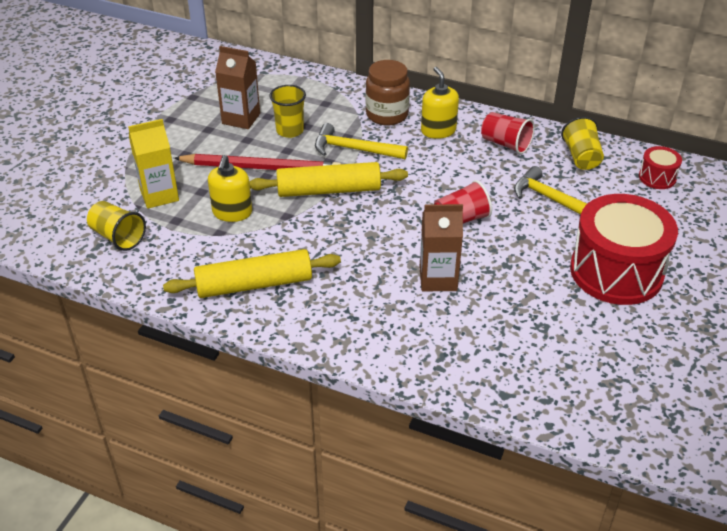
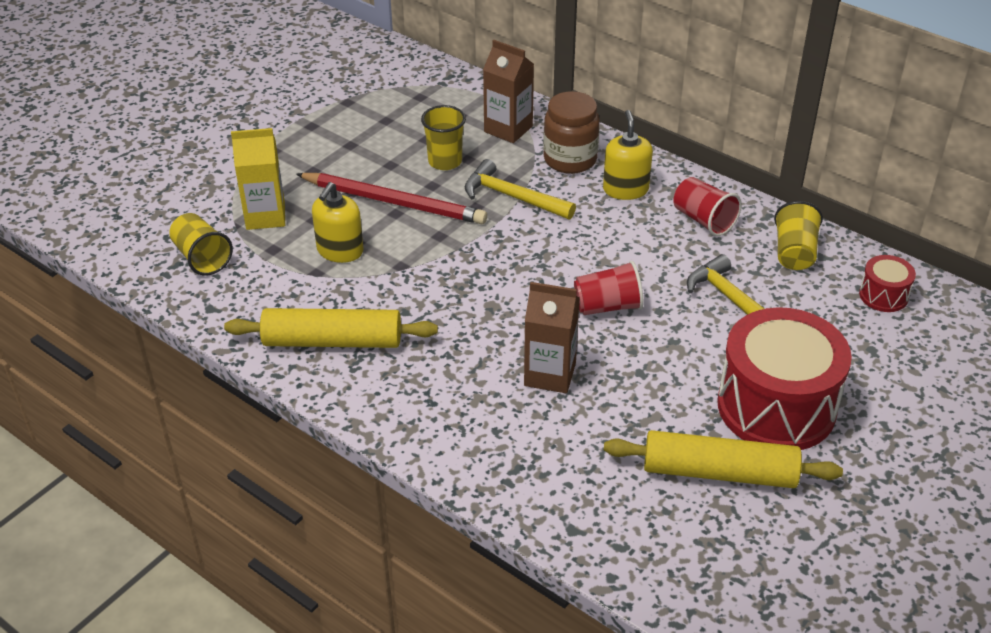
camera: 15 degrees right, 0 degrees up
(241, 118) = (393, 138): brown carton -> brown carton (508, 129)
(329, 190) = (462, 243): yellow rolling pin -> yellow rolling pin (719, 472)

